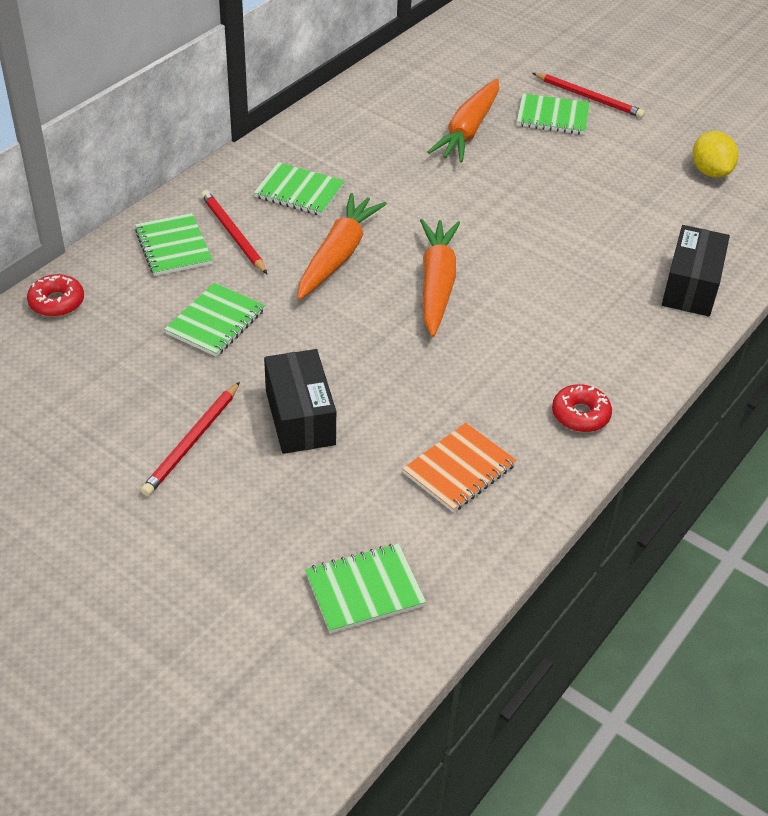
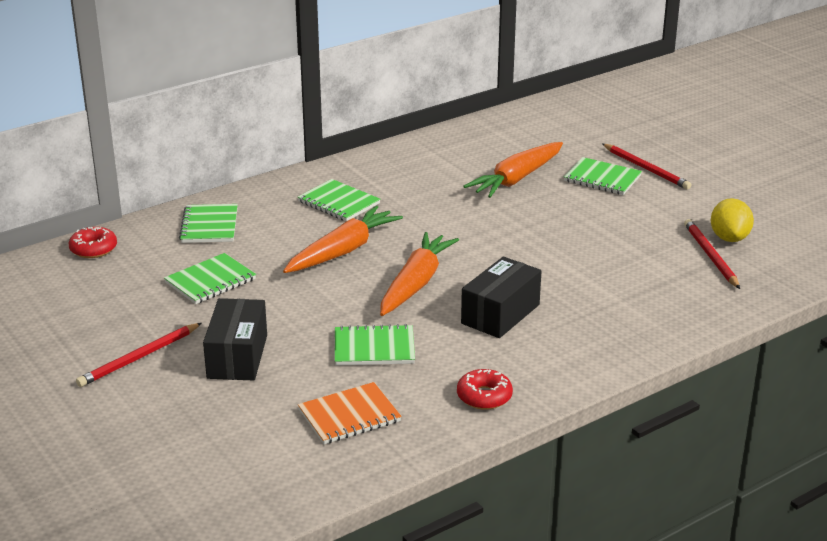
camera: 20 degrees right, 15 degrees down
(233, 234) = (264, 224): red pencil -> red pencil (710, 256)
(364, 590) = (213, 483): green notebook -> green notebook (374, 348)
(691, 286) = (652, 320): black box -> black box (500, 314)

